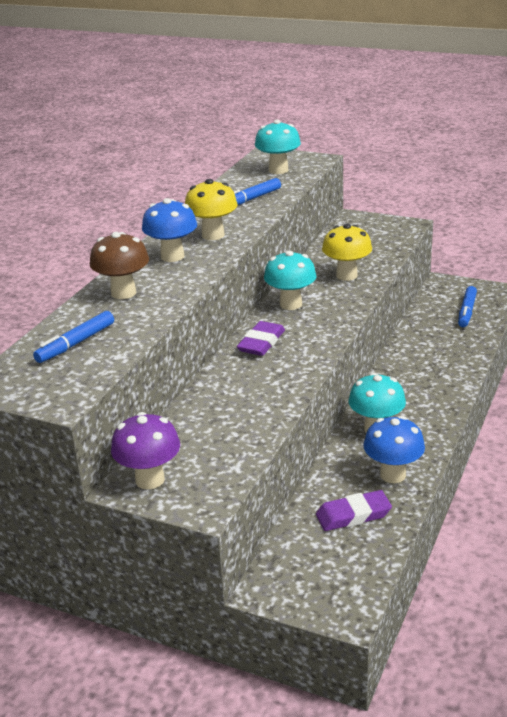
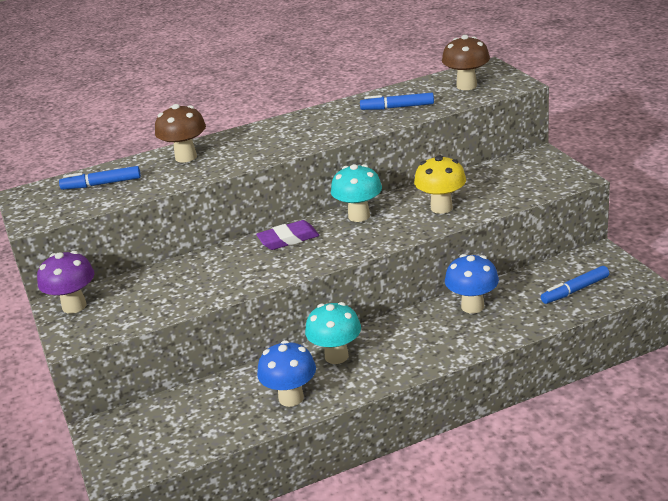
camera: 45 degrees right, 0 degrees up
(172, 256) = (261, 139): blue mushroom -> blue mushroom (472, 306)
(213, 235) = (316, 131): yellow mushroom -> none
(278, 170) = (466, 86): turquoise mushroom -> brown mushroom
(353, 515) = (220, 411): purple eraser -> none

